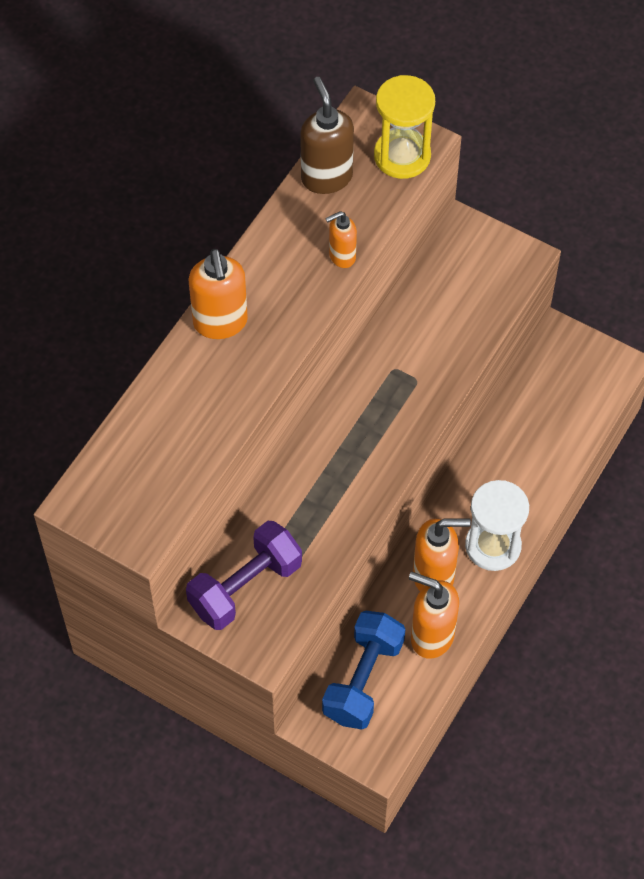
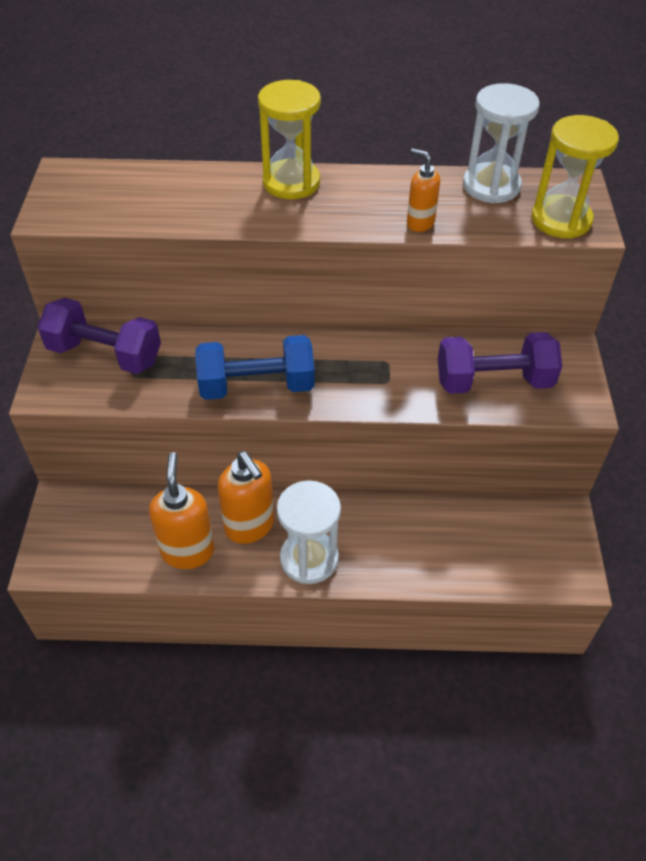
camera: 60 degrees right, 10 degrees down
(220, 323) = (291, 182): orange soap dispenser -> yellow hourglass
(326, 177) = (491, 186): brown soap dispenser -> white hourglass
(363, 679) = (118, 519): blue dumbbell -> blue dumbbell (256, 386)
(464, 304) = (493, 382): none -> purple dumbbell

